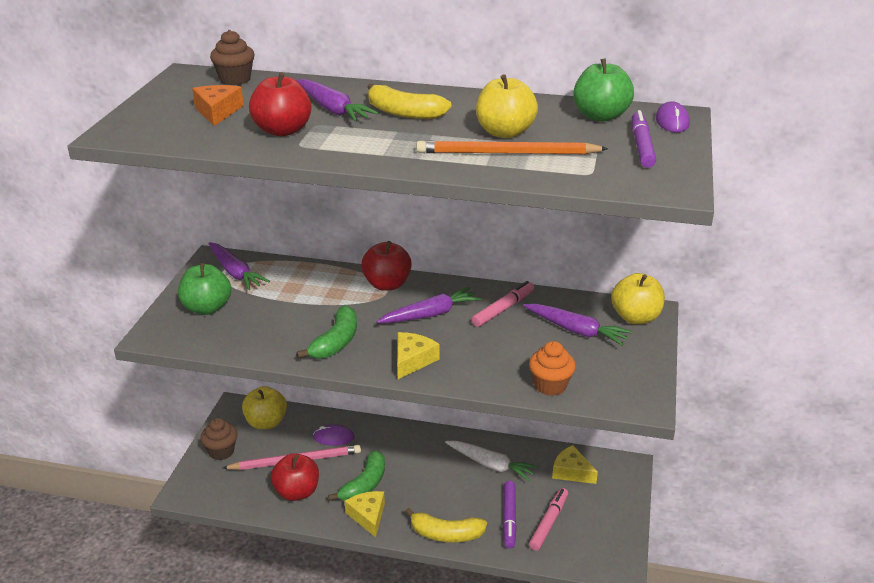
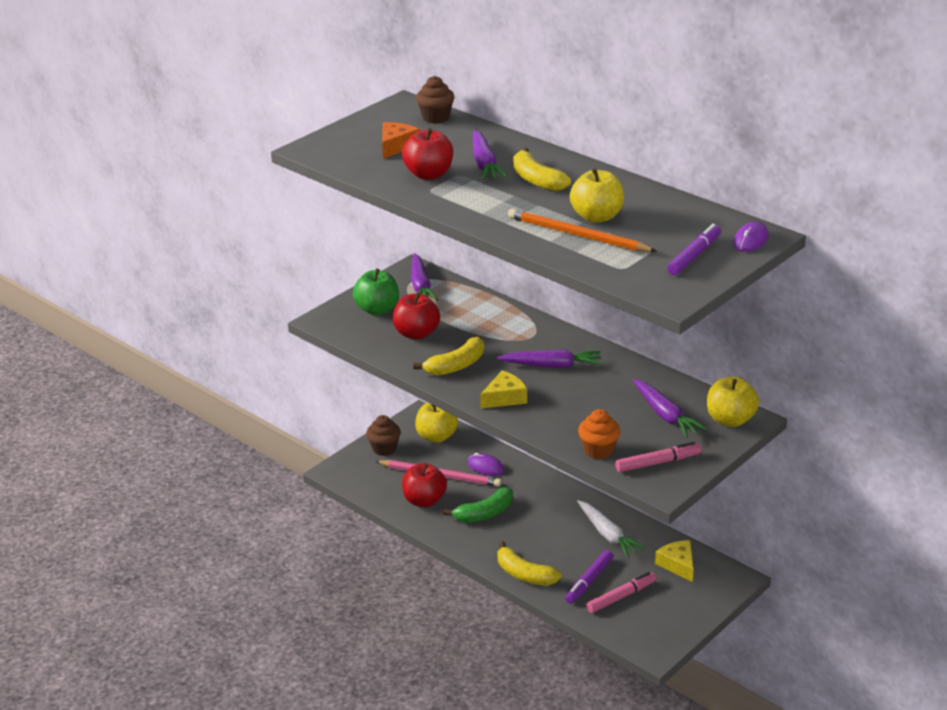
camera: 30 degrees right, 0 degrees up
(336, 342) = (456, 366): green banana -> yellow banana
(368, 516) = (469, 538): yellow cheese -> none
(387, 284) = (537, 330): red apple -> red apple (416, 334)
(503, 309) = (618, 379): pink marker -> pink marker (657, 463)
(600, 116) = (695, 221): green apple -> none

